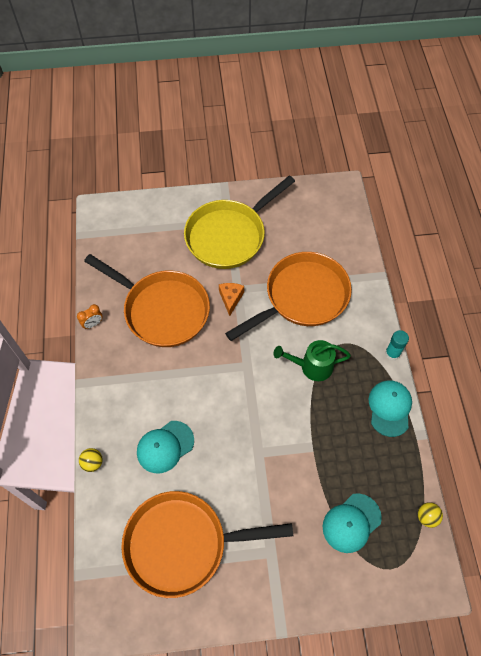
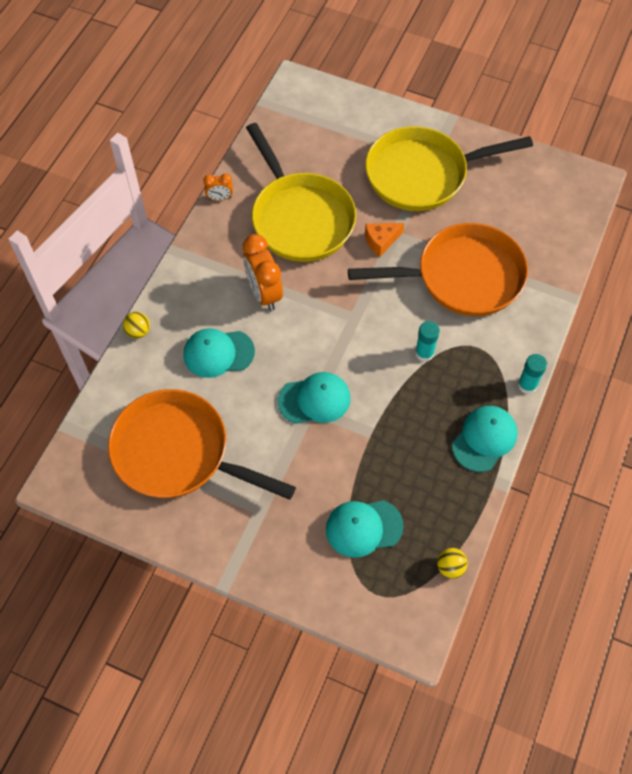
camera: 30 degrees right, 0 degrees up
(162, 310) = (300, 218): orange pan -> yellow pan
(171, 381) = (264, 293): none -> orange clock
(231, 298) = (381, 241): orange cheese -> orange cheese turned 150 degrees counterclockwise
(257, 444) = (314, 400): none -> turquoise cap
(311, 366) = (424, 353): green watering can -> turquoise glue stick

